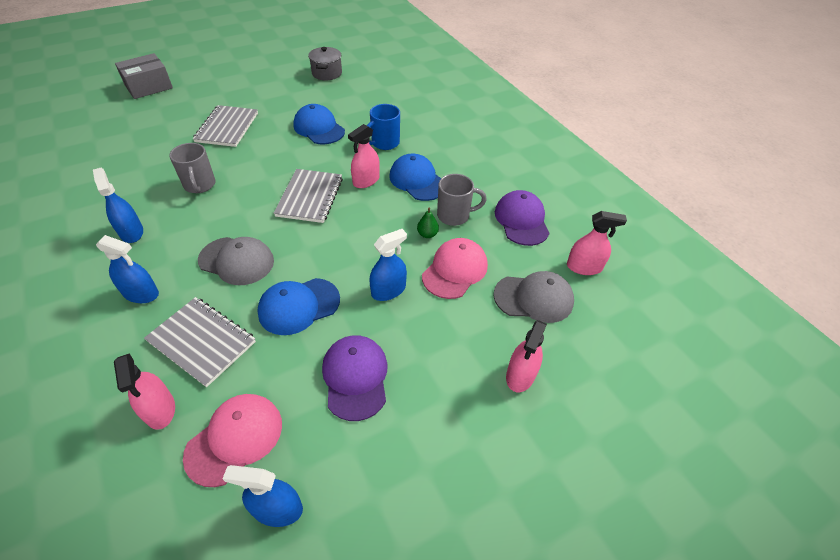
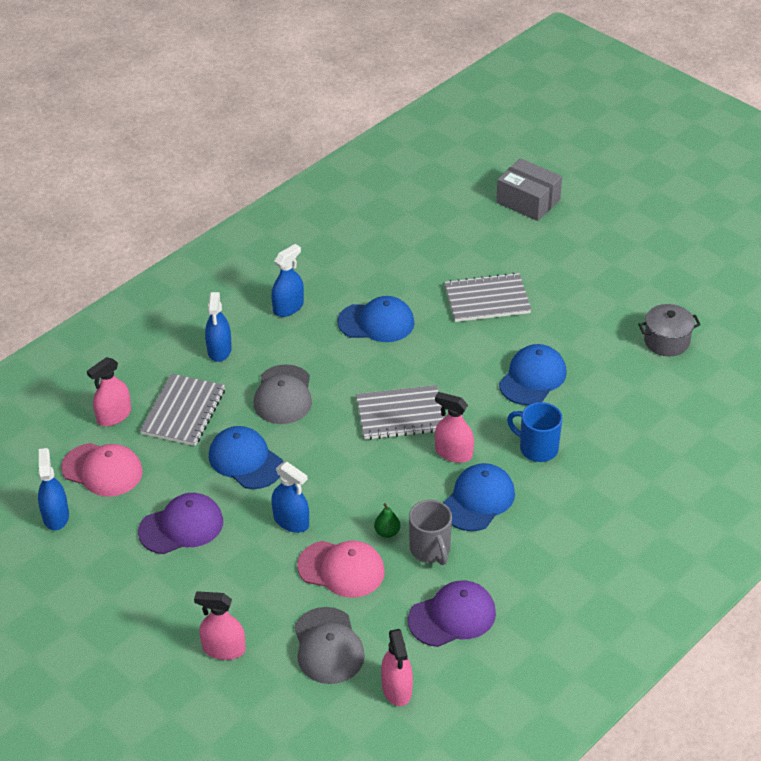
camera: 75 degrees right, 5 degrees down
(200, 185) = (376, 322): grey mug -> blue cap

